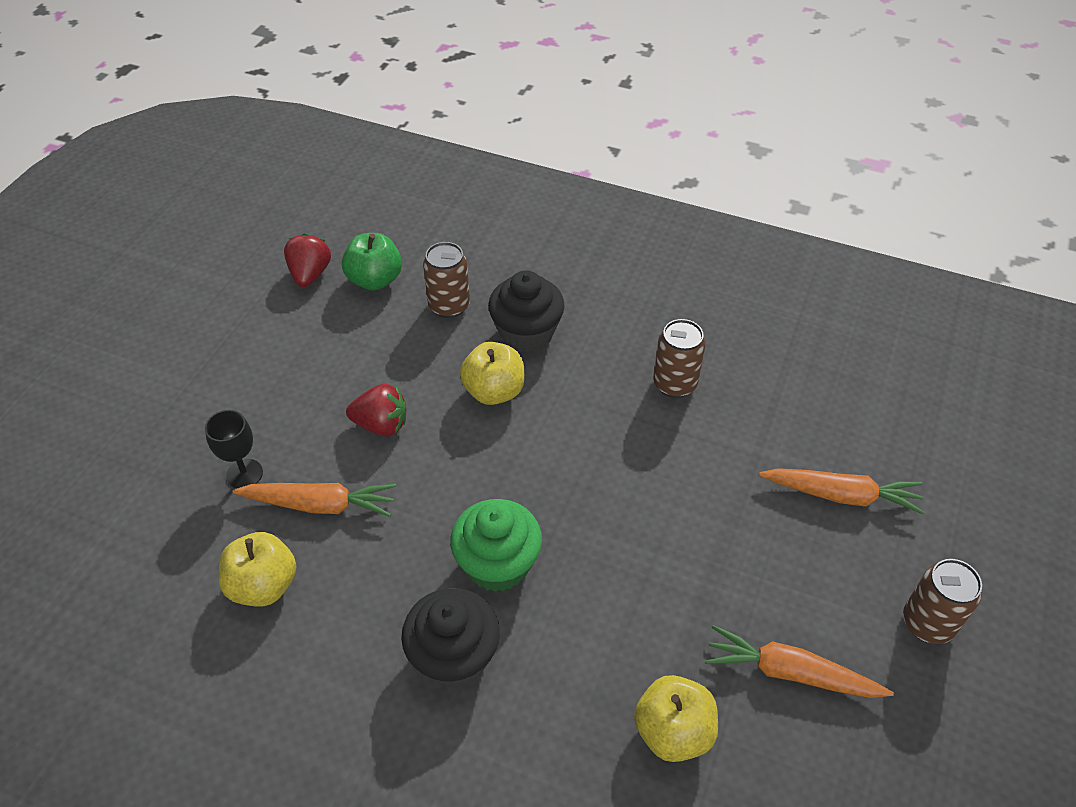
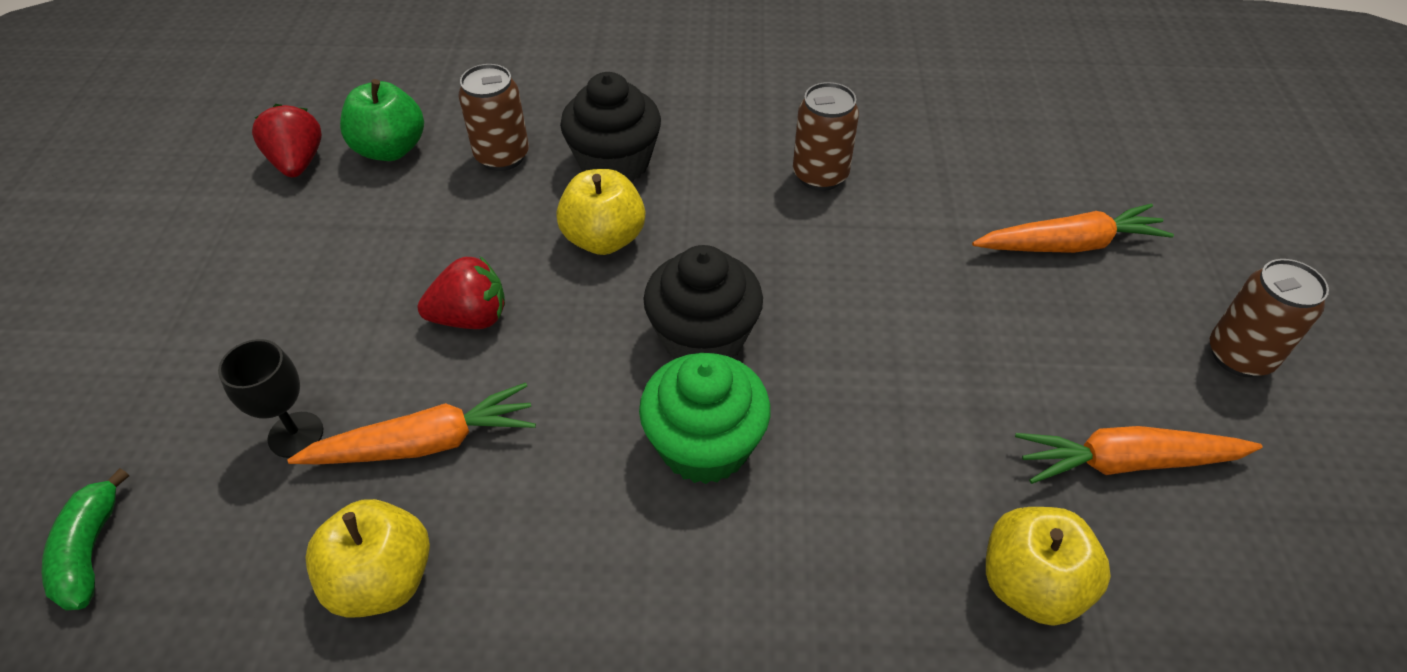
camera: 20 degrees left, 0 degrees up
(107, 511) = (90, 551): none -> green banana
(454, 656) = (701, 585): black cupcake -> black cupcake (703, 338)

